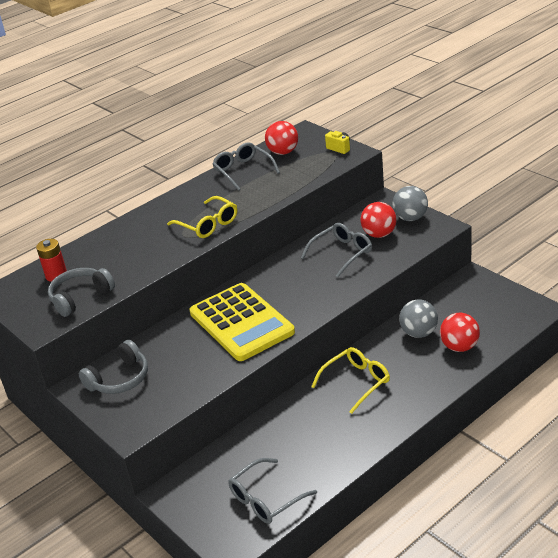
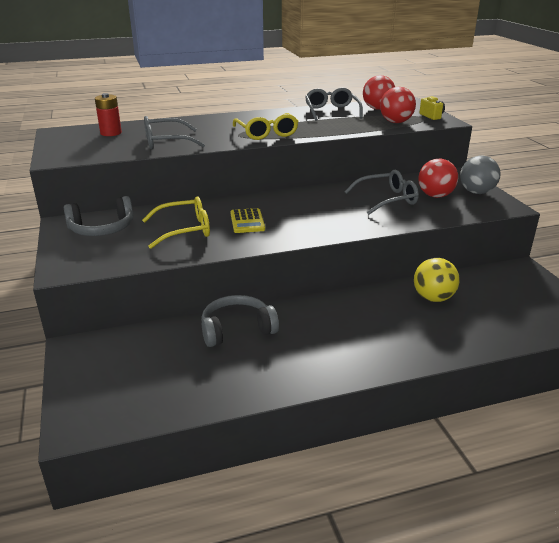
camera: 20 degrees right, 5 degrees down
(80, 297) = (110, 149): grey headphones -> grey headphones (237, 329)
(241, 323) = (247, 221): yellow calculator -> yellow calculator, size x0.43
(266, 498) = (156, 392): grey glasses -> grey glasses (167, 142)
(356, 383) = (335, 319): yellow glasses -> yellow glasses (184, 230)
(419, 333) = (433, 298): grey ball -> yellow ball
(459, 347) = (471, 324): red ball -> red ball (396, 122)

